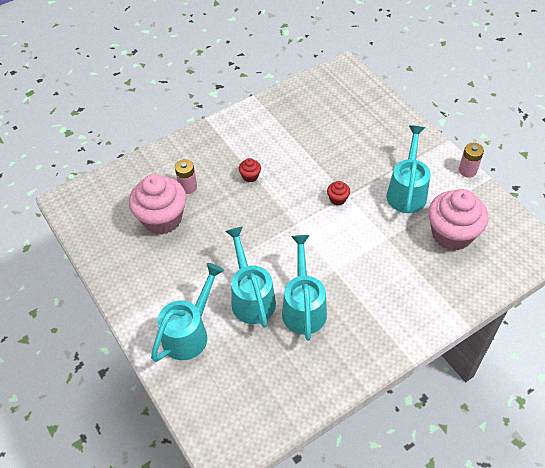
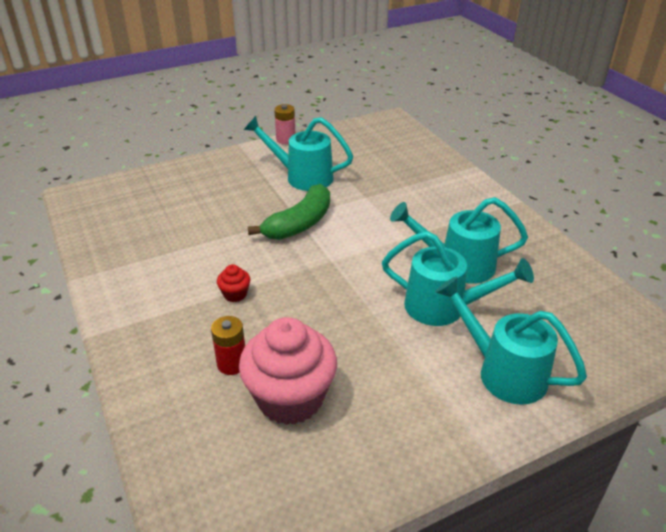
camera: 85 degrees left, 15 degrees down
(188, 187) = (232, 364): pink battery -> red battery
(251, 297) = (444, 307): turquoise watering can -> turquoise watering can turned 150 degrees counterclockwise
(337, 199) = (299, 224): red cupcake -> green banana
(451, 234) = (366, 159): pink cupcake -> none

